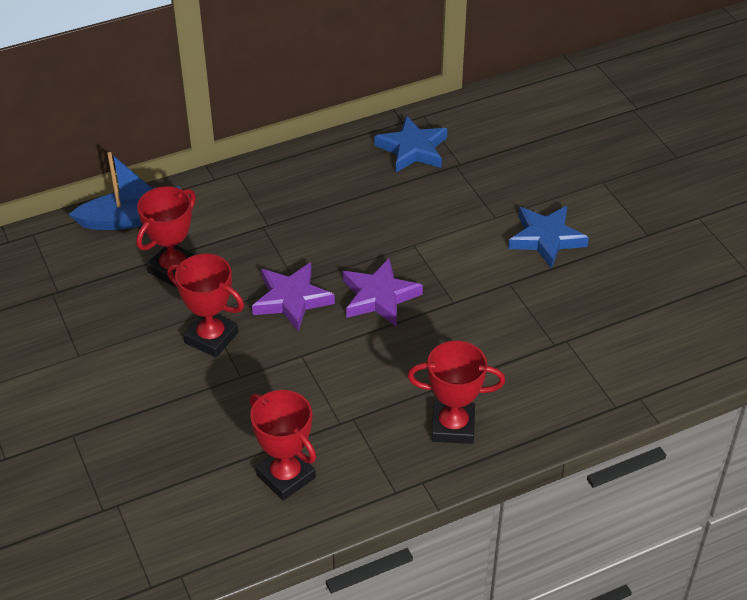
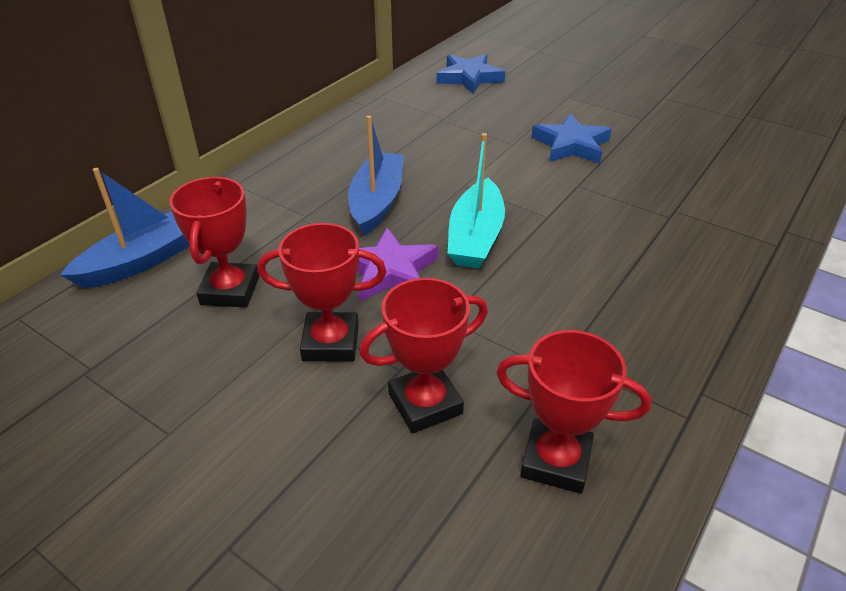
camera: 30 degrees left, 5 degrees down
(331, 233) = (377, 202): none -> blue boat
(379, 297) = (475, 237): purple star -> turquoise boat
(412, 149) = (393, 120): blue star -> blue star (469, 78)
(453, 426) = (667, 323): red trophy -> red trophy (425, 403)

